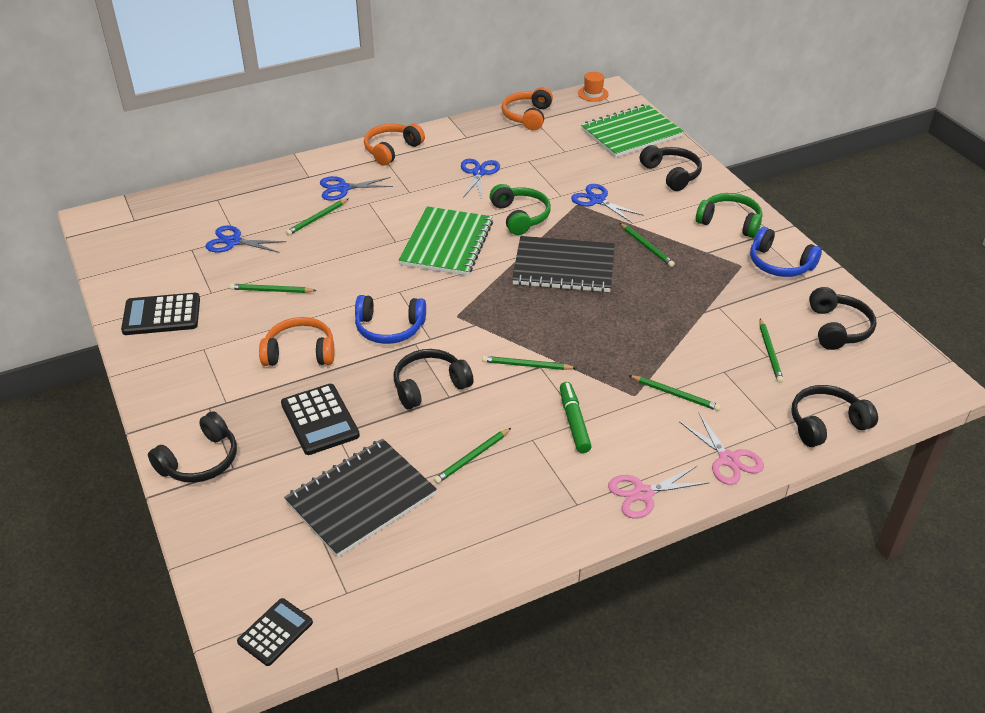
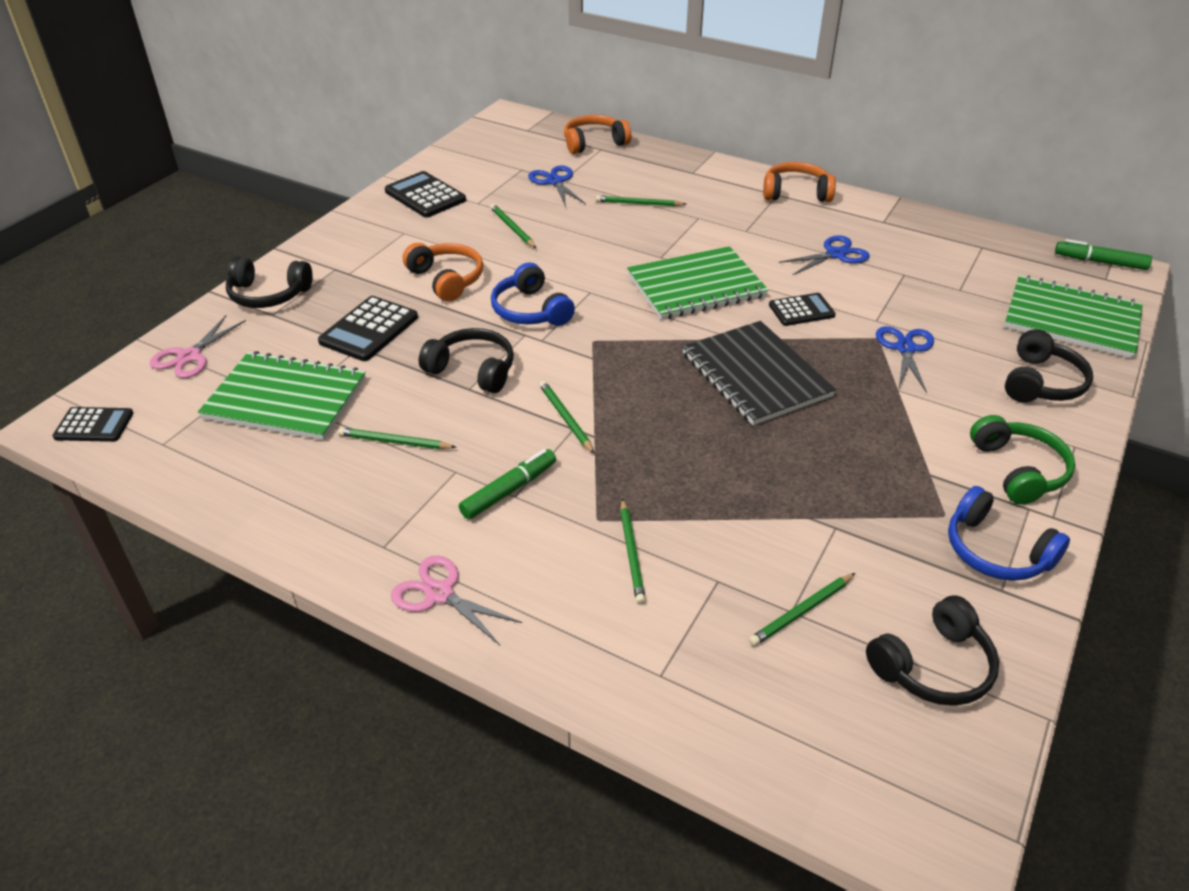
camera: 55 degrees right, 0 degrees up
(343, 188) = (700, 196): blue scissors -> none
(361, 499) = (285, 399): black notebook -> green notebook
(520, 216) = (801, 310): green headphones -> black calculator
(527, 116) = (981, 240): orange headphones -> orange headphones (594, 143)
(593, 94) = (1100, 262): orange hat -> green marker
(646, 246) = (873, 420): green pencil -> none
(728, 459) = (559, 649): pink scissors -> pink scissors (189, 356)
(779, 264) = (995, 551): blue headphones -> blue headphones turned 45 degrees counterclockwise
(826, 423) = (718, 727): black headphones -> none

